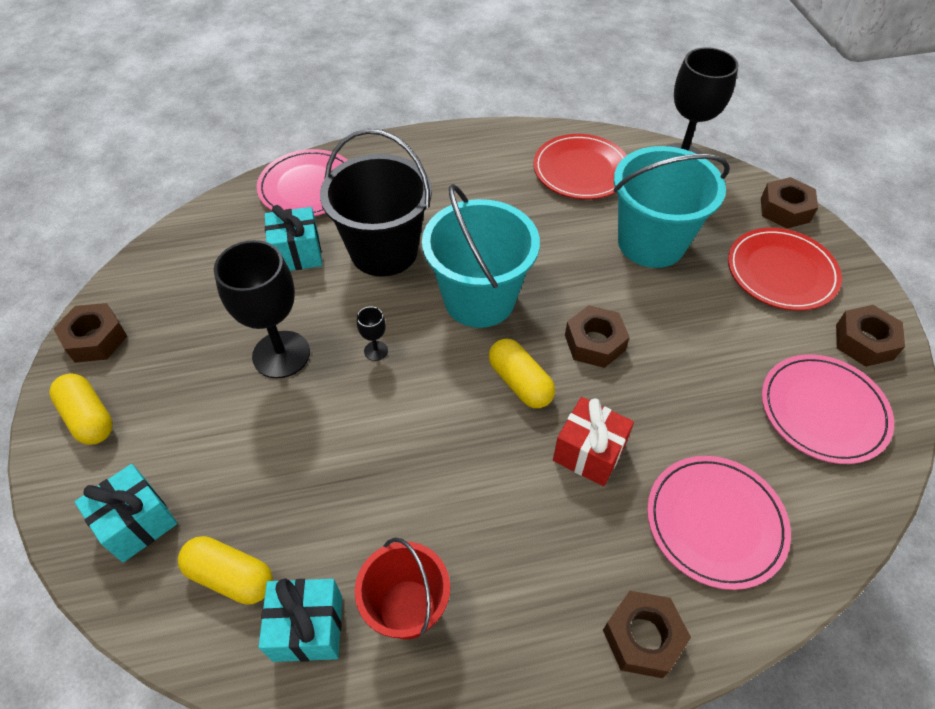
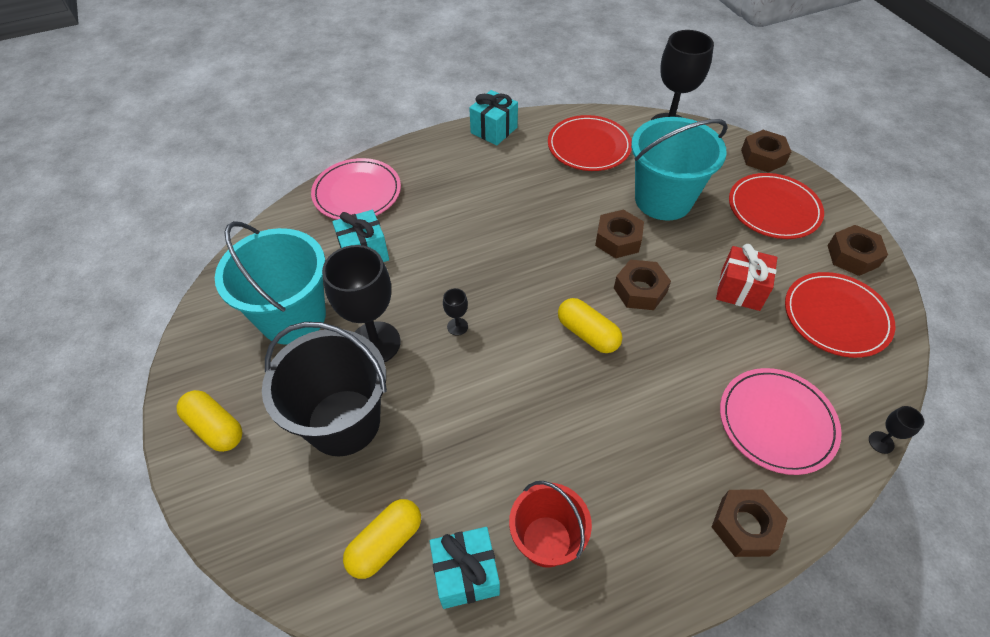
camera: 10 degrees left, 0 degrees up
(95, 339) = (201, 356): brown nut -> brown nut (618, 239)
(137, 523) = (288, 512): turquoise gift -> turquoise gift (494, 130)
(231, 576) = (385, 543): yellow capsule -> yellow capsule turned 60 degrees counterclockwise
(384, 251) = (440, 239): black bucket -> black bucket (343, 422)
(479, 299) = (534, 268): turquoise bucket -> turquoise bucket (293, 317)
(589, 453) = (660, 383): red gift -> red gift (740, 290)
(823, 410) = (836, 317): pink plate -> red plate
(838, 569) = (881, 442): none -> black goblet

